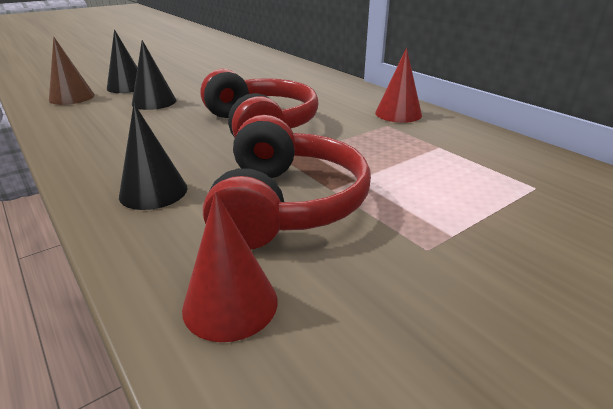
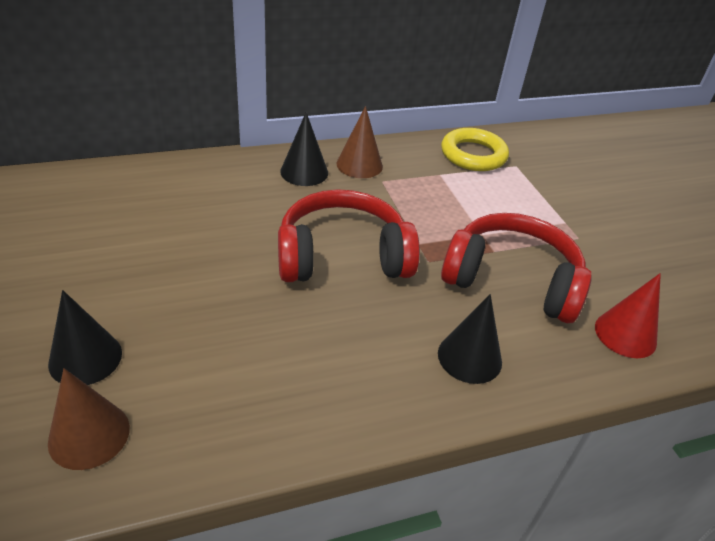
camera: 75 degrees left, 10 degrees up
(154, 102) = (194, 332): black cone -> black cone (304, 172)
(398, 114) = (359, 165): red cone -> brown cone
(510, 159) = (473, 155): none -> yellow ring

